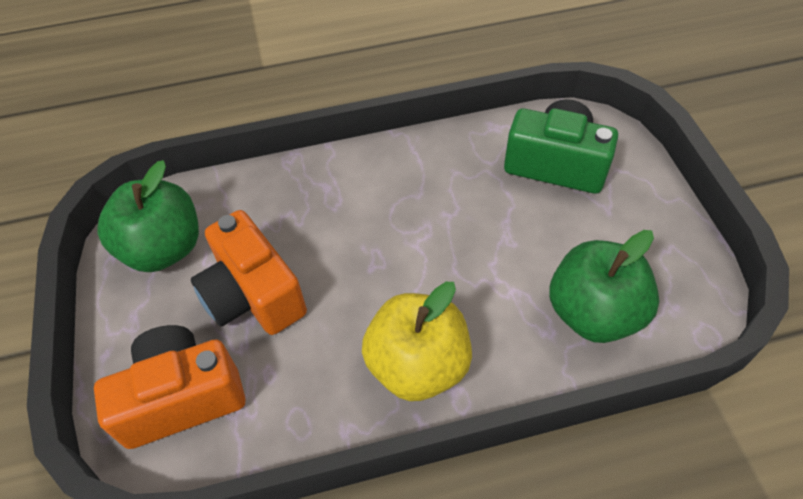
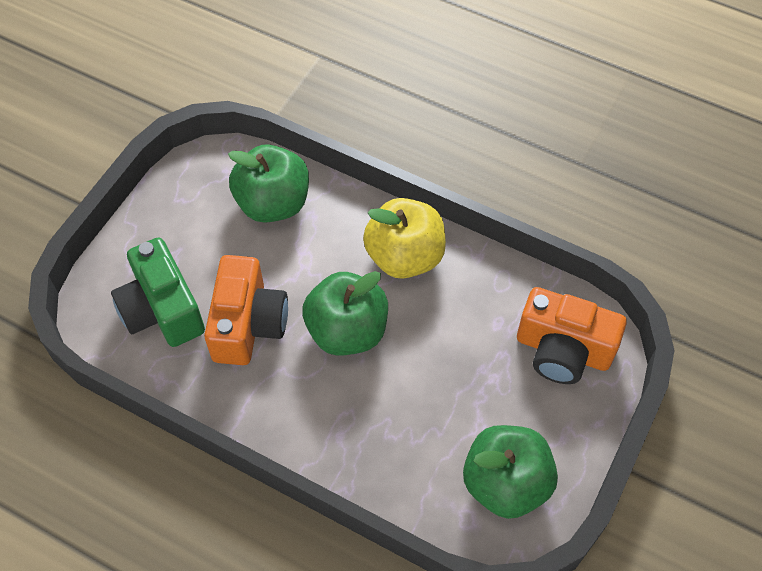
camera: 140 degrees left, 5 degrees up
(253, 295) = (467, 386): orange camera -> orange camera (248, 324)
(399, 259) = (347, 331): none -> green apple

